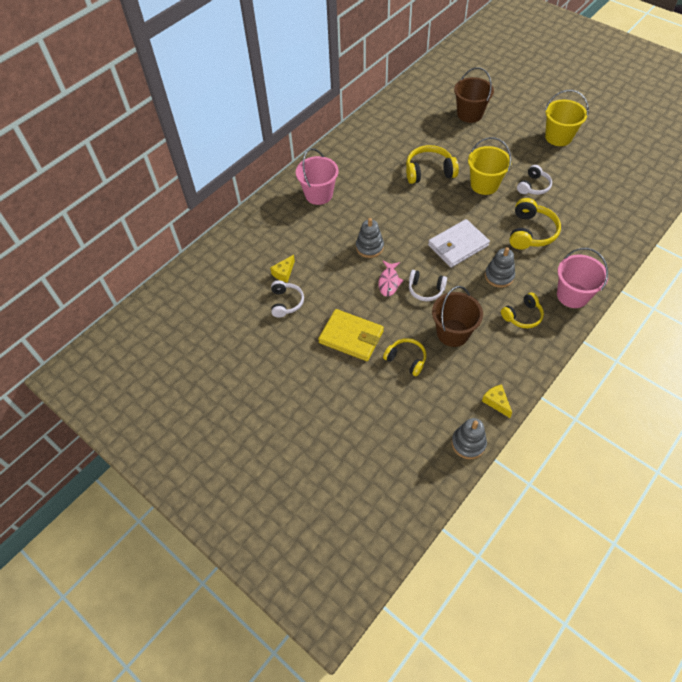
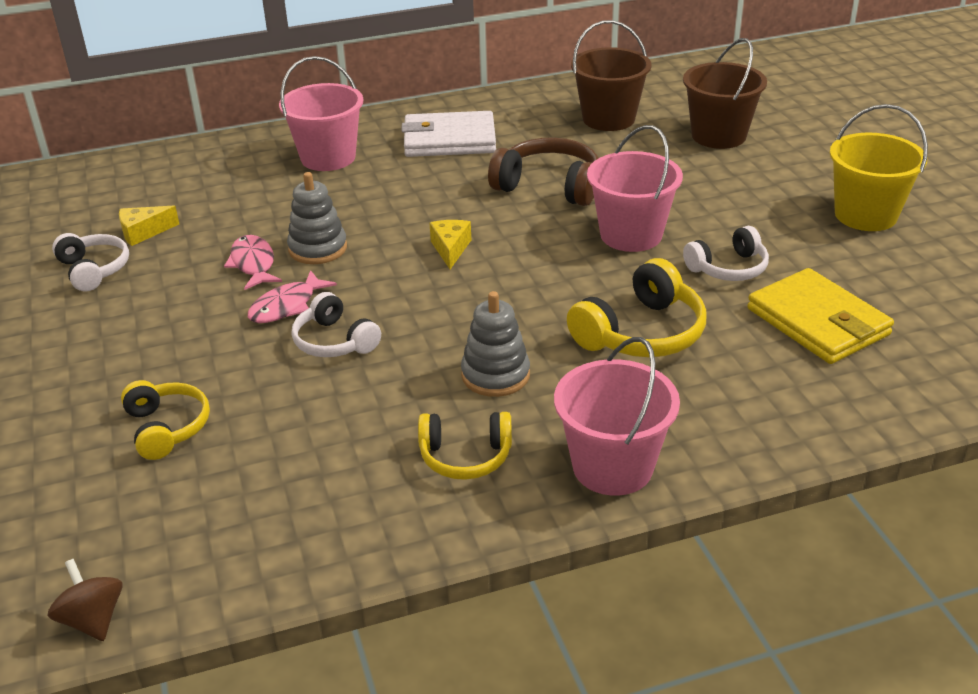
camera: 30 degrees right, 20 degrees down
(286, 302) = (94, 270): white headphones -> white headphones turned 60 degrees counterclockwise
(351, 267) = (253, 264): none -> pink fish
(351, 337) = (124, 356): yellow wallet -> yellow wallet (818, 322)
(429, 171) = (549, 186): yellow headphones -> brown headphones
(453, 333) = (299, 425): brown bucket -> brown bucket (608, 119)
(458, 245) = (473, 301): white wallet -> white wallet (449, 140)
(468, 443) = (93, 619): grey stacking toy -> brown spinning top
(484, 185) = (631, 235): yellow bucket -> pink bucket
(496, 402) = (234, 576): yellow cheese -> yellow cheese (450, 249)

